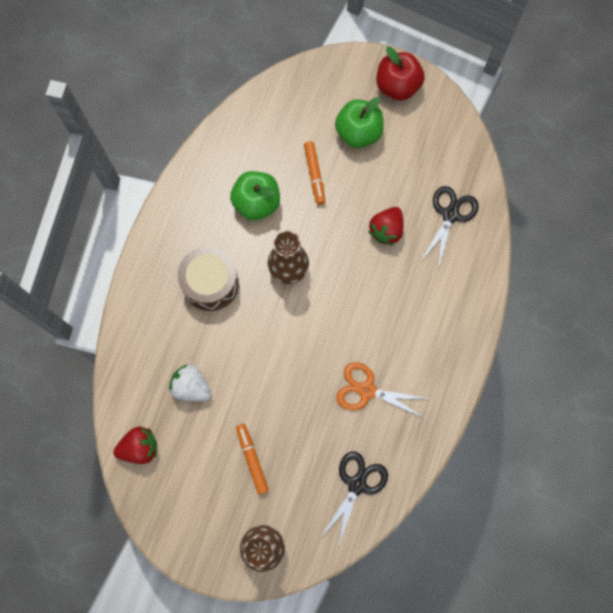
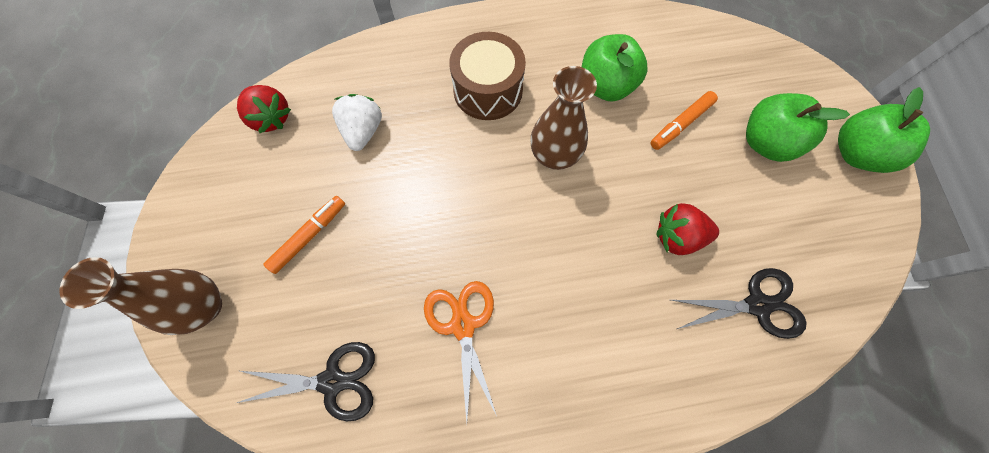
camera: 60 degrees right, 5 degrees down
(397, 86) = (856, 153): red apple -> green apple

